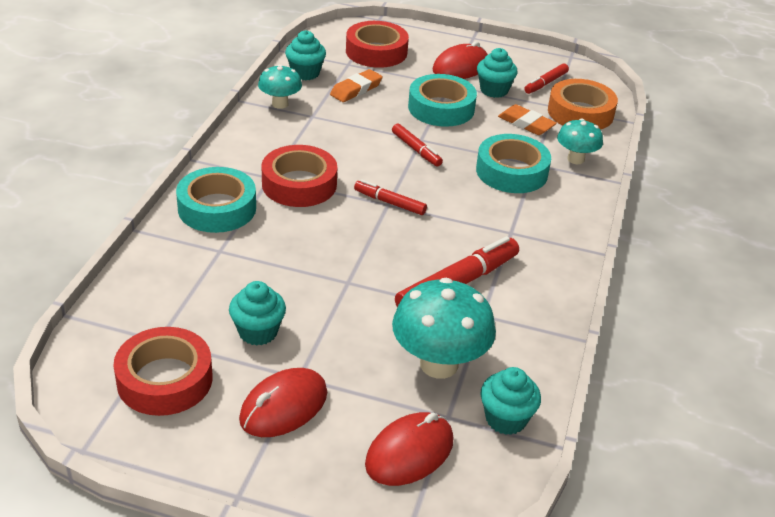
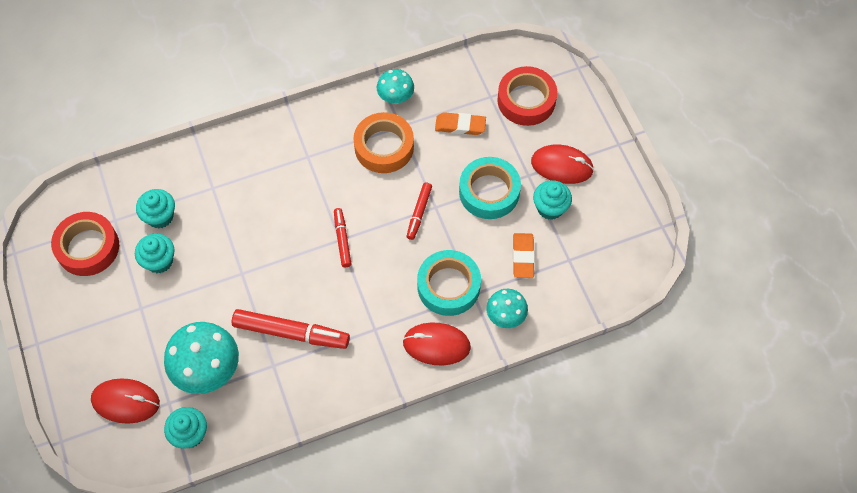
camera: 55 degrees right, 25 degrees up
(217, 208) = (250, 154): turquoise tape -> none
(284, 406) = (112, 317): red mouse -> red mouse (436, 345)
(299, 184) = (315, 177): red tape -> none
(305, 73) = (450, 82): turquoise cupcake -> turquoise cupcake (160, 216)
(546, 83) = (598, 235): red marker -> none
(580, 112) = (577, 283): orange tape -> orange tape (384, 147)

